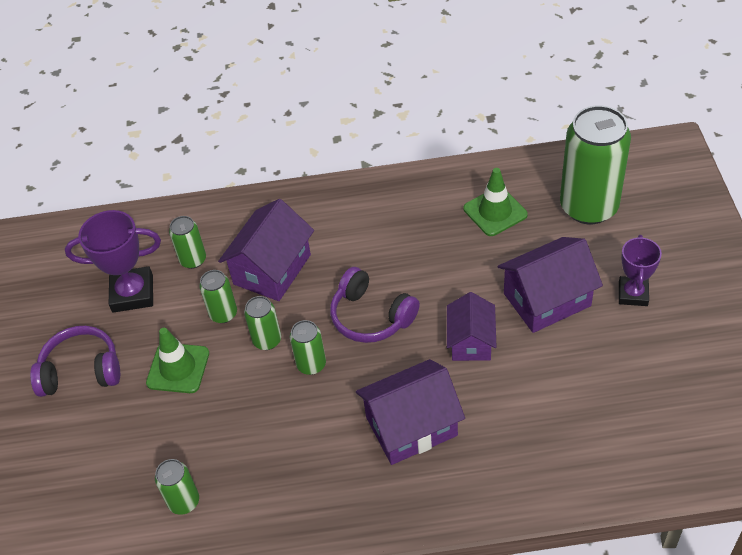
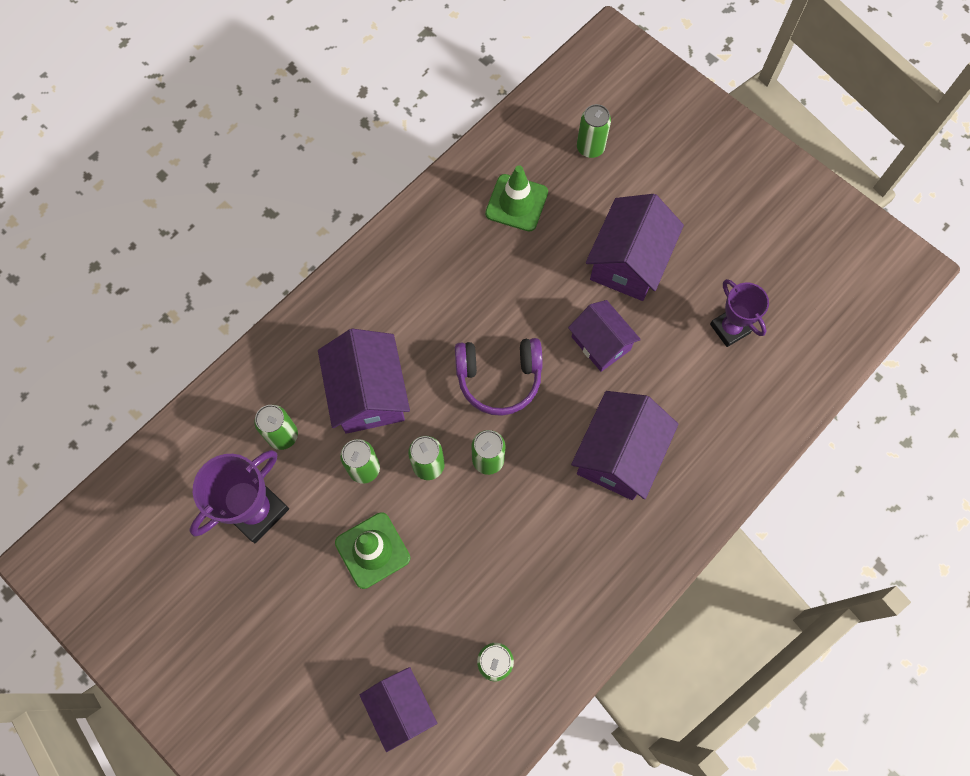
camera: 45 degrees left, 20 degrees up
(81, 371) = (282, 620): purple headphones -> none
(95, 482) = (400, 708): none -> purple house
(588, 207) = (590, 148): green can -> green can, size x0.47
(633, 294) = (690, 211): purple trophy -> purple trophy (730, 328)

